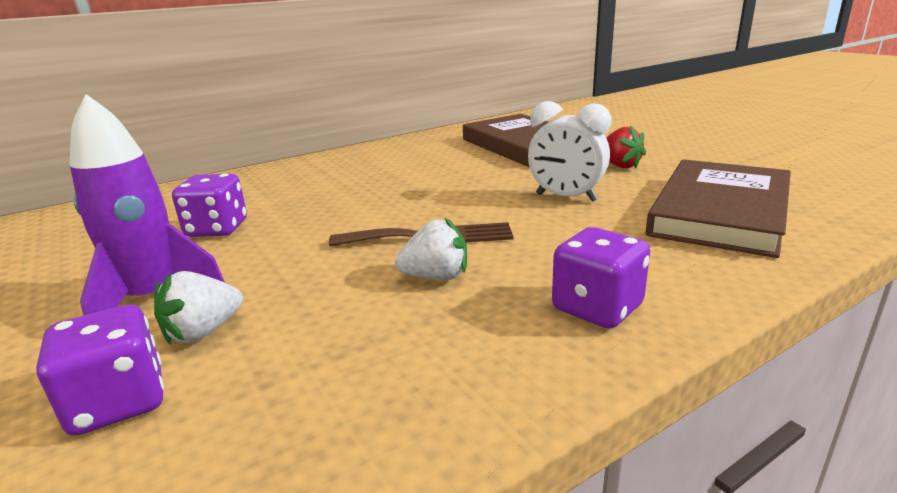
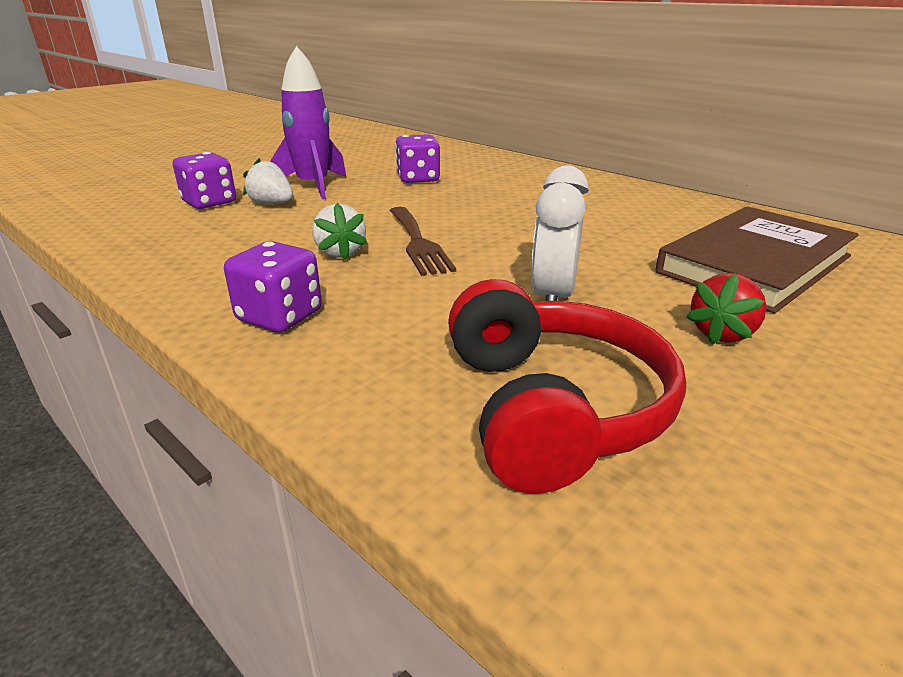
camera: 75 degrees right, 5 degrees up
(720, 212) = (551, 408): brown book -> red headphones

